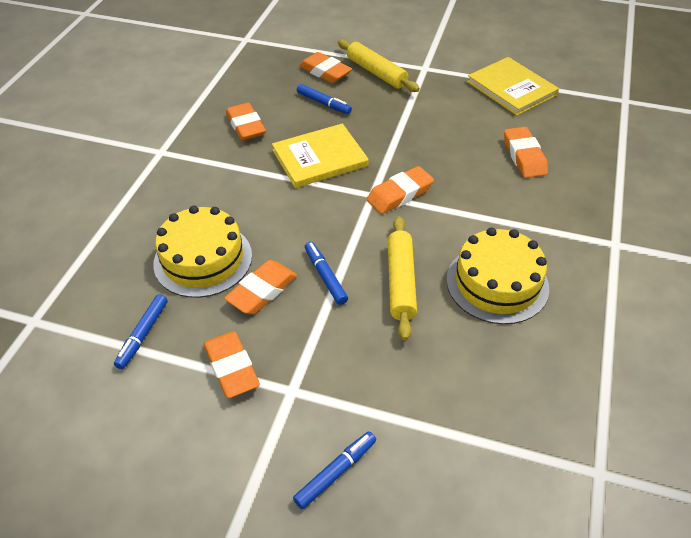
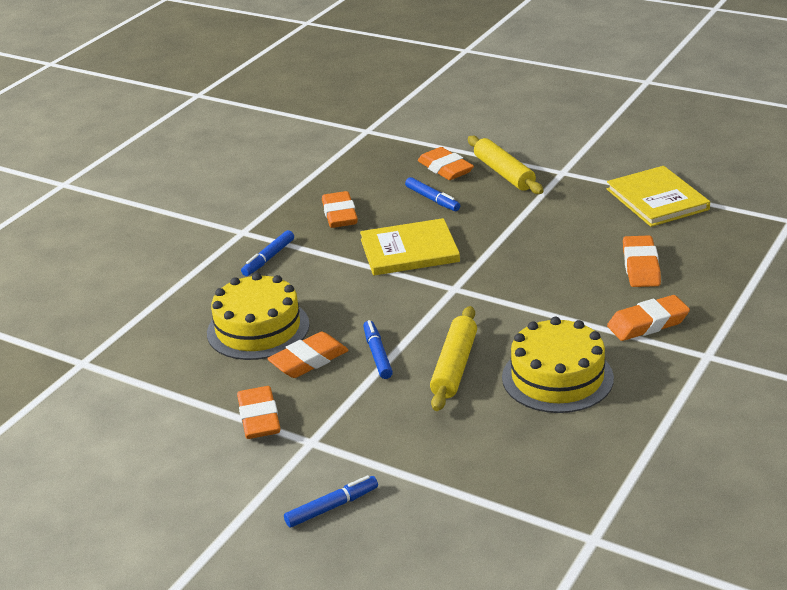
camera: 15 degrees right, 15 degrees down
(143, 334) = (182, 384): blue marker -> blue marker (268, 258)
(399, 194) = (484, 290): orange eraser -> orange eraser (648, 323)

